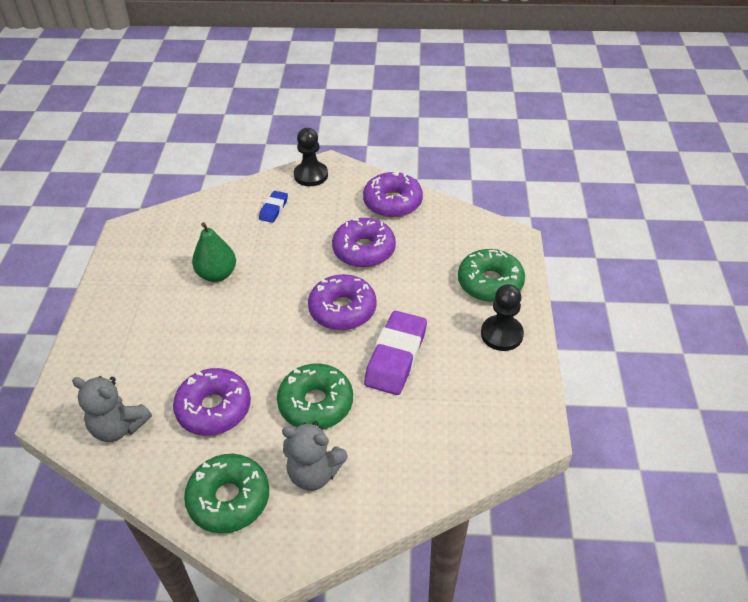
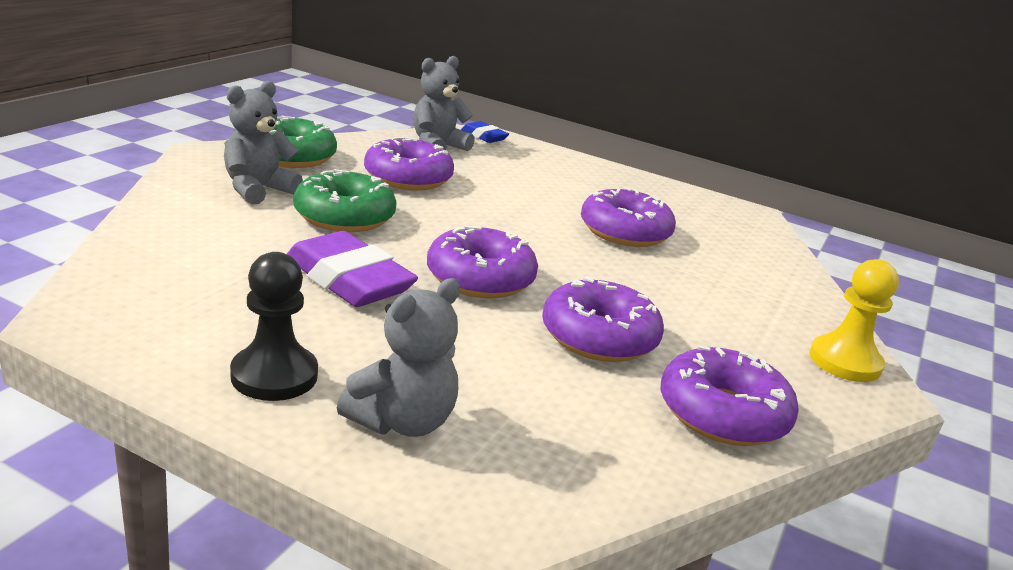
camera: 110 degrees right, 20 degrees down
(217, 274) = (625, 232): green pear -> purple donut
(273, 209) = (753, 303): blue eraser -> blue eraser (484, 136)
(311, 175) = (845, 362): black pawn -> yellow pawn
(490, 283) = (403, 421): green donut -> grey teddy bear

